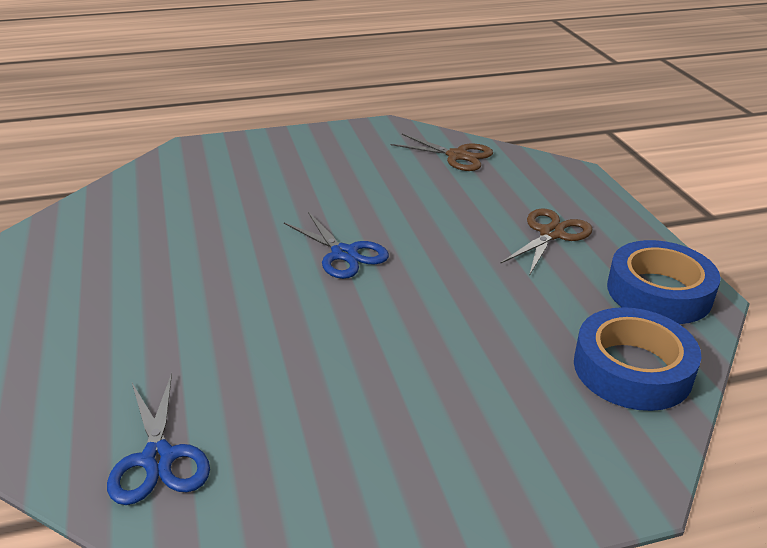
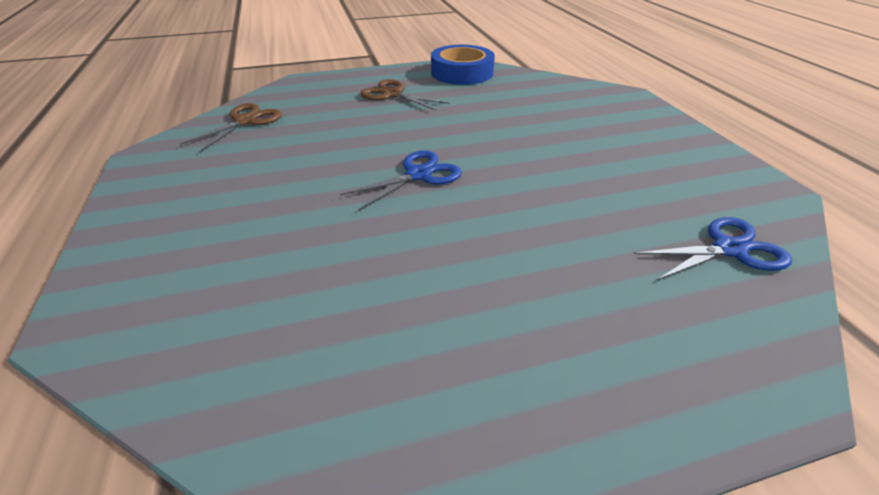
camera: 90 degrees left, 5 degrees up
(632, 369) = (538, 86): blue tape -> none

